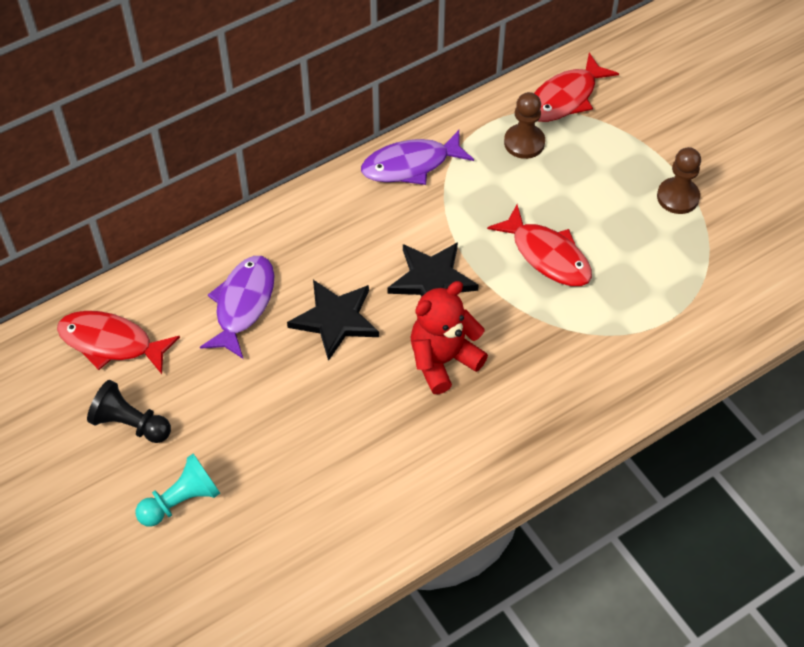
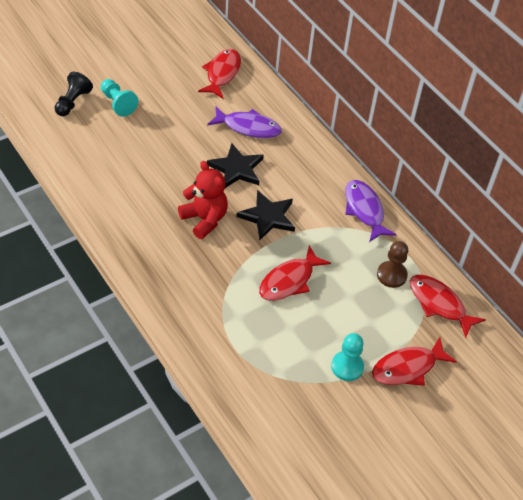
camera: 85 degrees right, 5 degrees down
(130, 424) = (168, 83): black pawn -> black pawn (73, 102)
(668, 137) = (407, 368): none -> red fish
(677, 197) = (347, 367): brown pawn -> turquoise pawn

